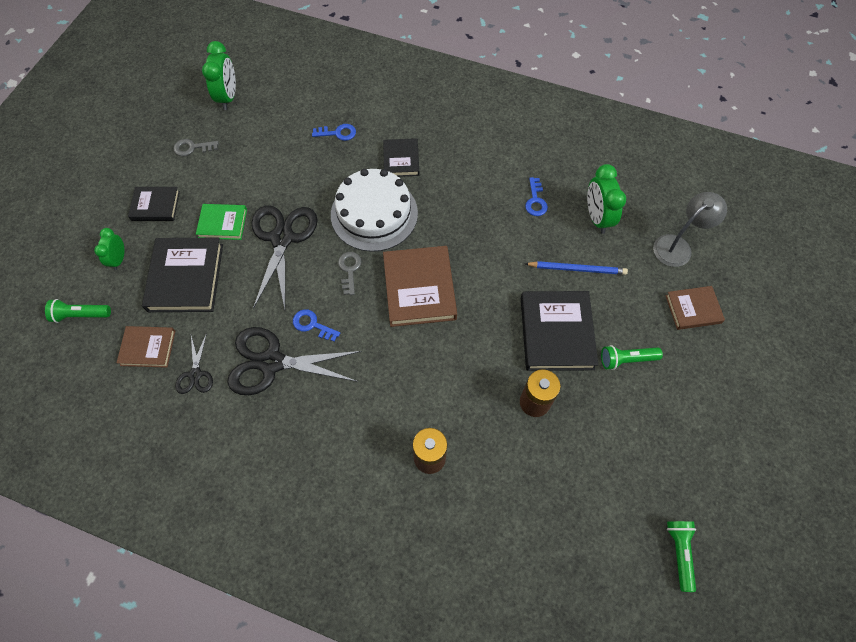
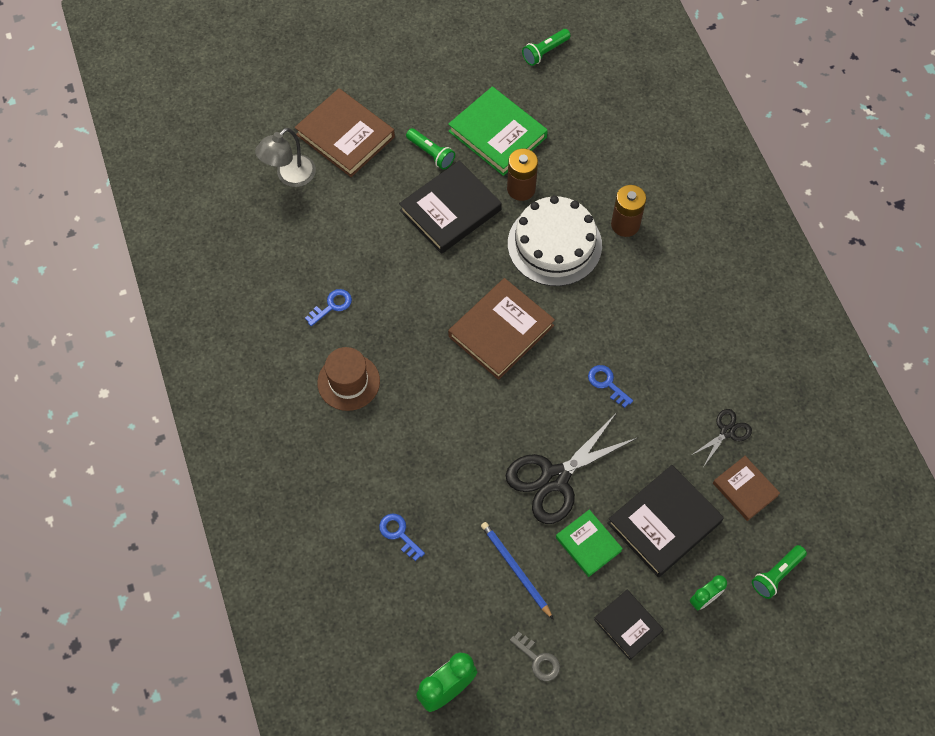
camera: 130 degrees left, 0 degrees up
(80, 315) = (776, 575): green flashlight -> green flashlight turned 90 degrees clockwise
(271, 362) = (664, 385): black scissors -> none
(312, 325) = (606, 383): blue key -> blue key turned 150 degrees clockwise
(349, 270) = (533, 397): grey key -> none
(374, 214) = (461, 424): white cake -> white cake (554, 244)
(401, 160) = (381, 449): black book -> none
(466, 173) = (348, 382): none -> brown hat
(577, 269) = (377, 232): blue pencil -> blue pencil (515, 569)
(597, 218) = (310, 249): green clock -> none
(608, 428) = (497, 134): none -> green book
(677, 246) = (290, 176): grey lamp -> grey lamp turned 60 degrees counterclockwise
(693, 309) = (345, 136): brown book -> brown book, size x1.71

